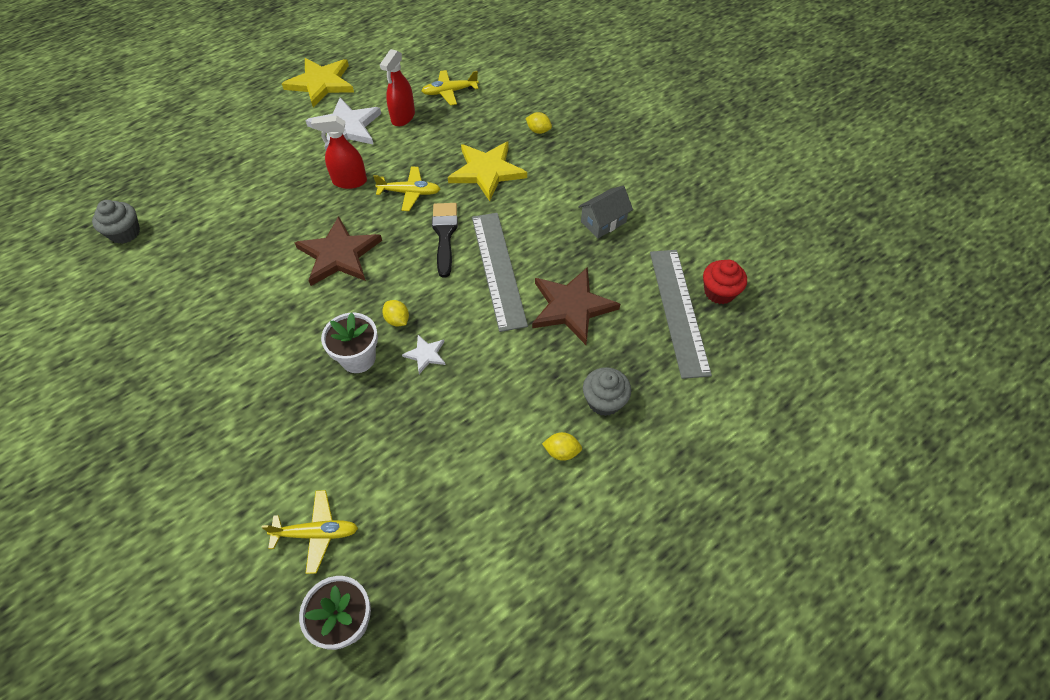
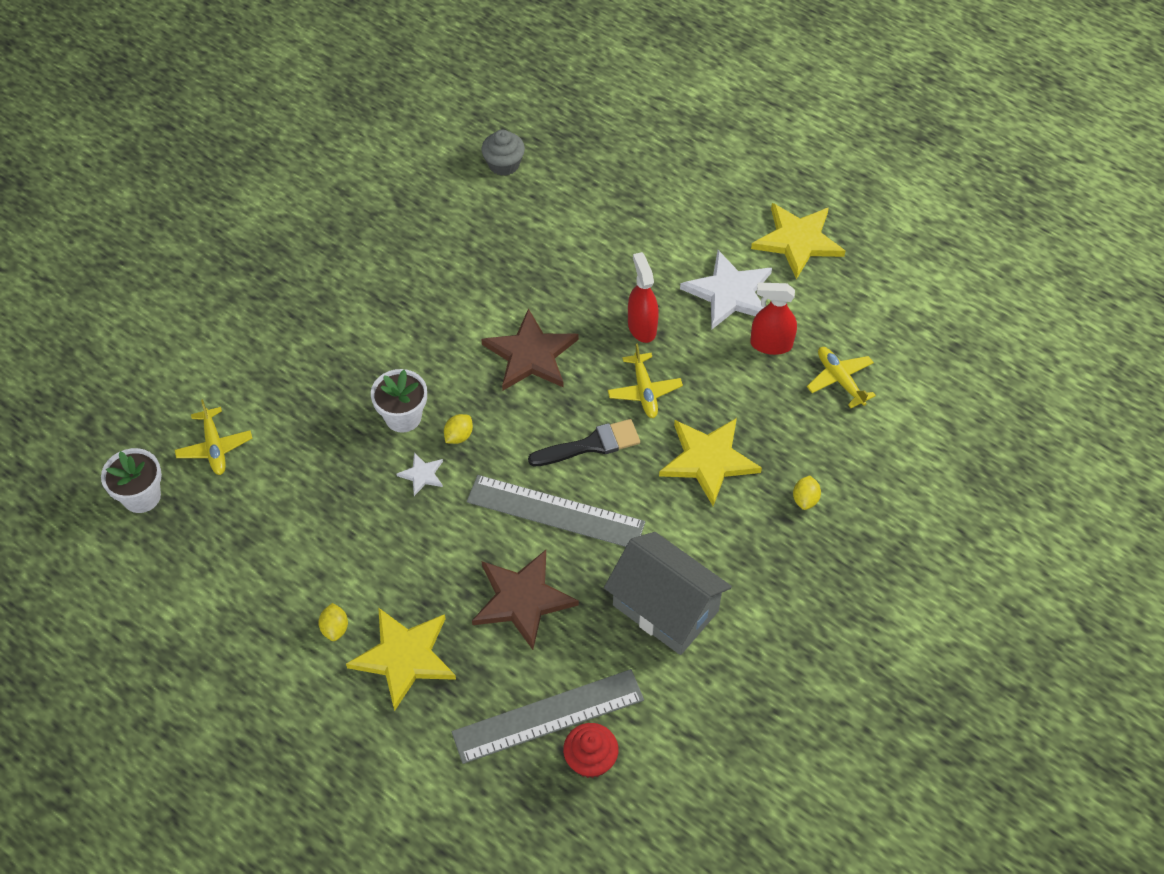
camera: 75 degrees right, 0 degrees up
(498, 269) = (555, 512): grey ruler -> grey ruler turned 45 degrees clockwise
(603, 222) = (665, 608): grey house -> grey house, size x1.79
(604, 401) = (404, 657): grey cupcake -> yellow star

